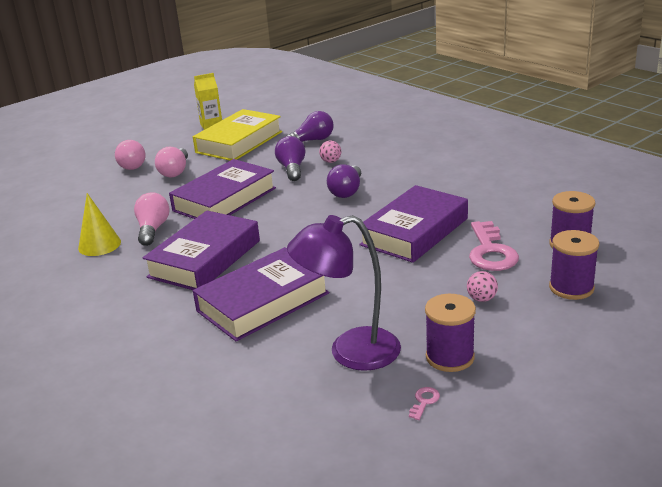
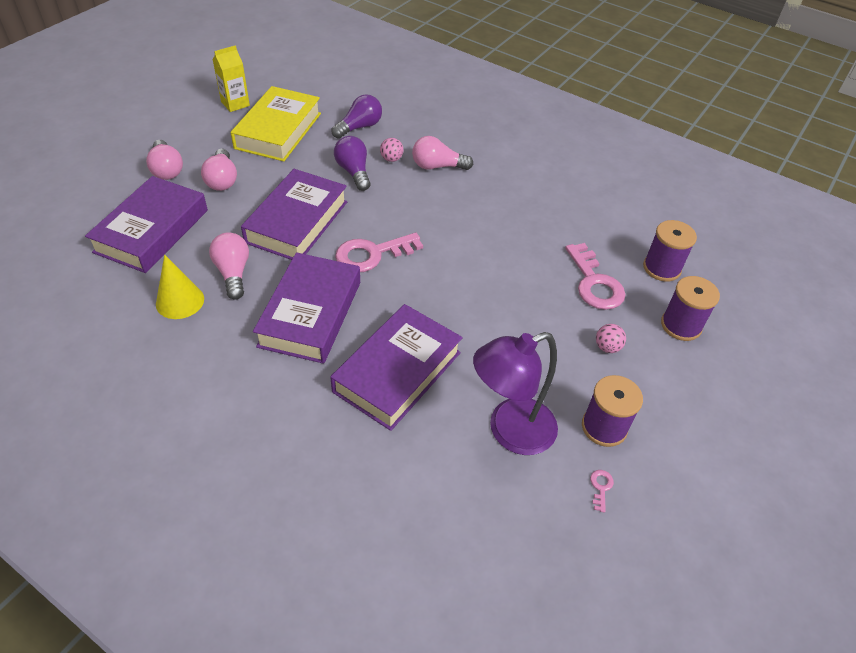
camera: 20 degrees left, 20 degrees up
(280, 223) = (372, 254): none -> pink key
(347, 191) = (424, 204): purple light bulb -> none
(372, 167) = (437, 166): none -> pink light bulb
(414, 231) = (513, 259): purple book -> purple book (152, 231)

